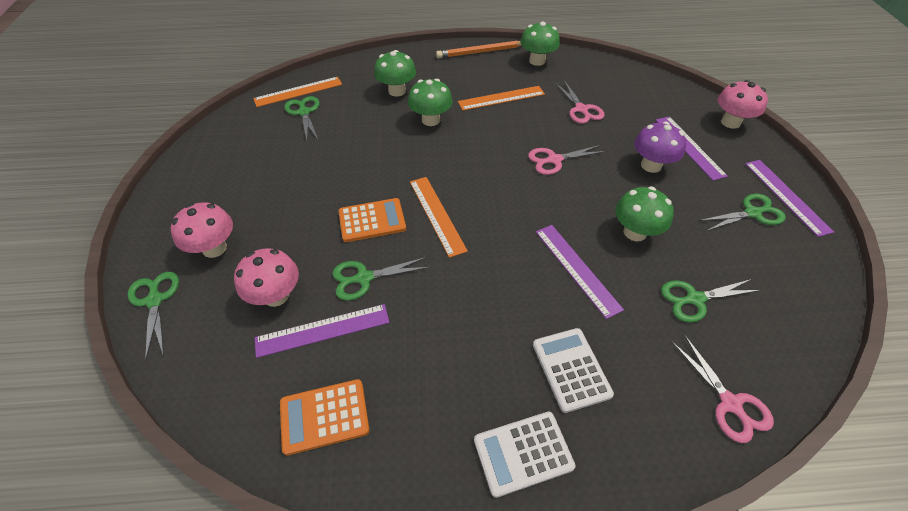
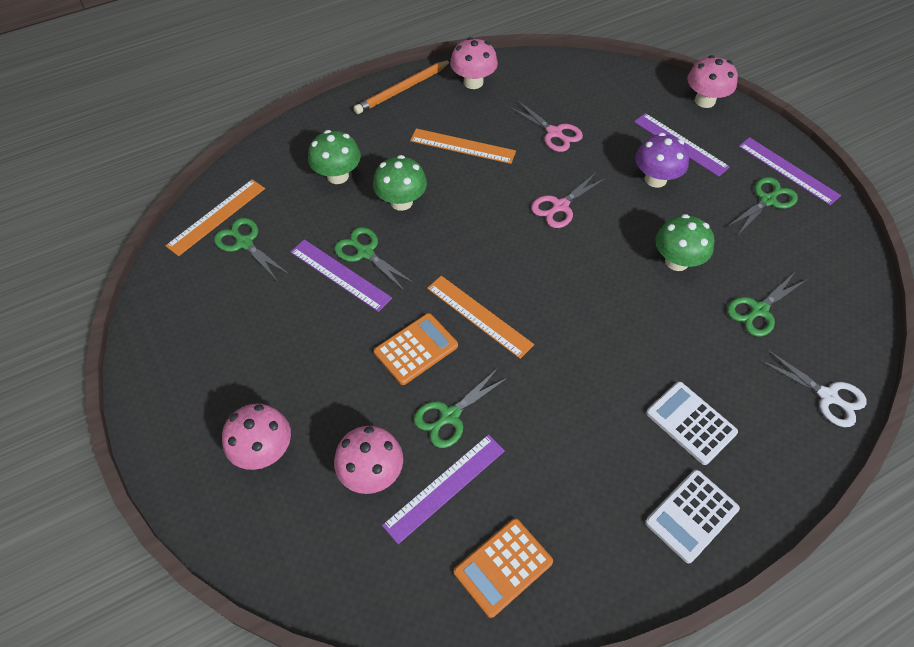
camera: 25 degrees left, 5 degrees up
(155, 300) = (242, 536): green scissors -> green scissors (365, 253)
(501, 98) = (462, 146): orange ruler -> orange ruler turned 60 degrees clockwise
(537, 61) = (473, 82): green mushroom -> pink mushroom
(576, 269) = (645, 321): purple ruler -> purple ruler (340, 275)
(730, 403) = (827, 396): pink scissors -> white scissors

